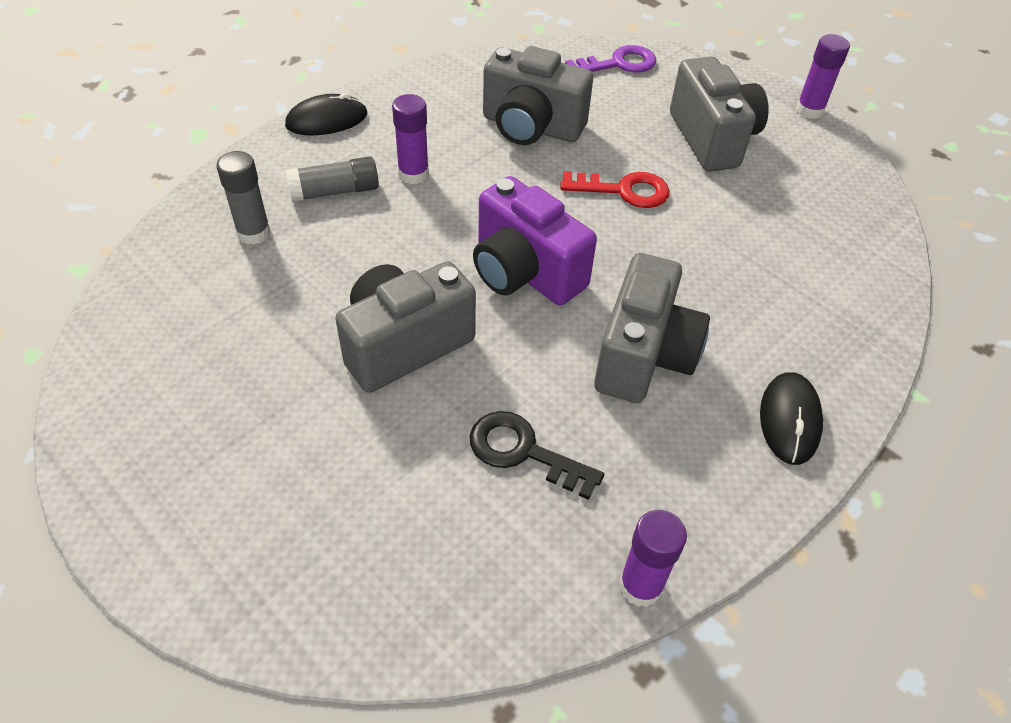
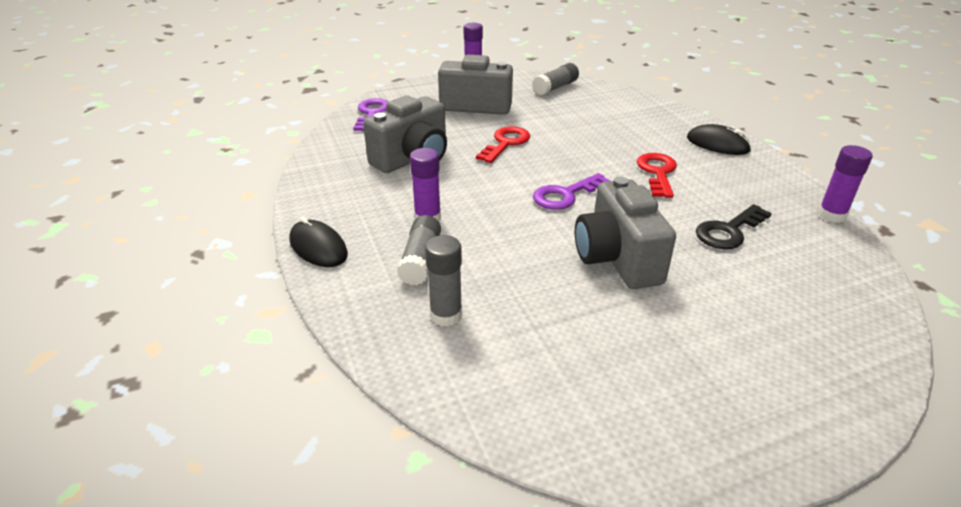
camera: 65 degrees left, 15 degrees down
(326, 120) = (318, 247): black mouse -> black mouse turned 45 degrees counterclockwise
(525, 272) = (565, 195): purple camera -> purple key
(643, 356) = (657, 172): grey camera -> red key
(841, 200) = (555, 87): none -> grey glue stick

